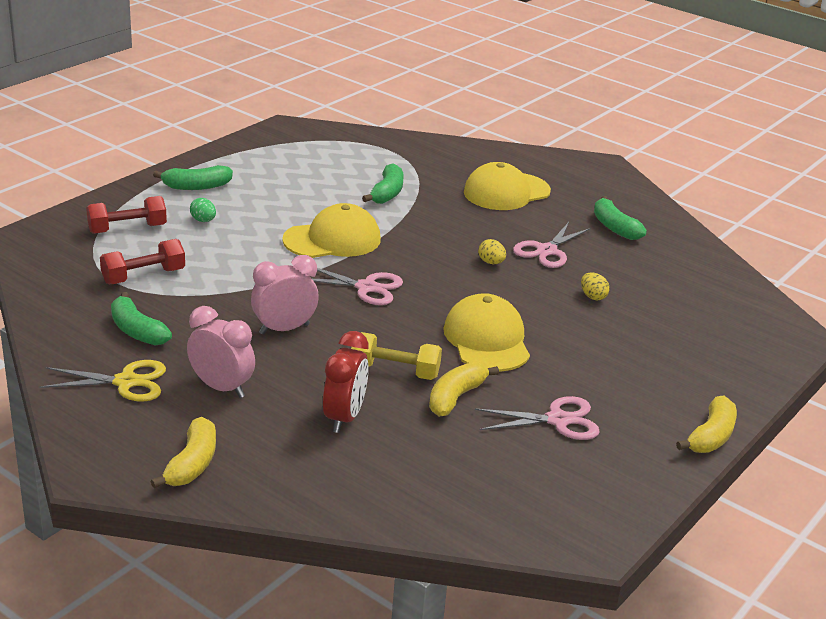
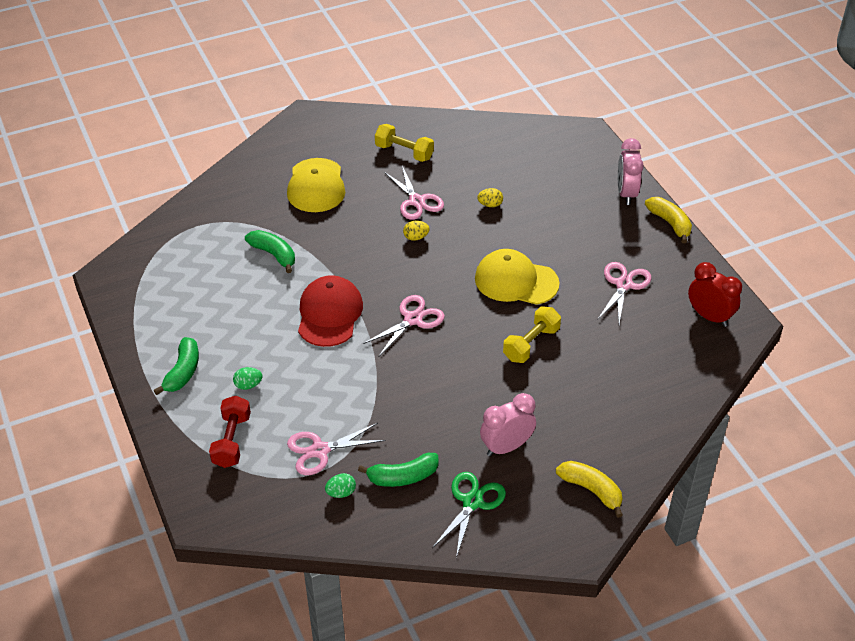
camera: 60 degrees left, 15 degrees up
(95, 300) = (341, 492): none -> green egg
(126, 382) = (472, 502): yellow scissors -> green scissors
(143, 276) = (320, 450): red dumbbell -> pink scissors
(284, 329) = (446, 386): pink clock -> pink clock (626, 193)
(332, 240) = (329, 314): yellow cap -> red cap
(344, 418) = (574, 390): red clock -> red clock (709, 316)
(456, 397) = (576, 324): yellow banana -> none
(614, 227) = (404, 152): green banana -> yellow dumbbell

